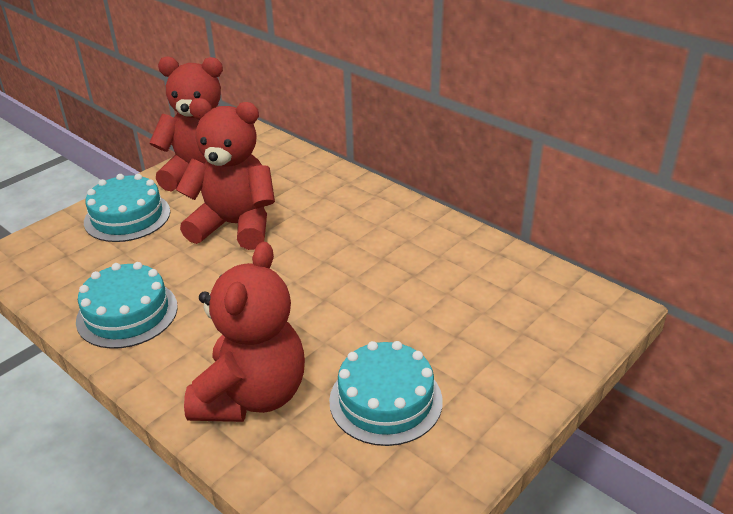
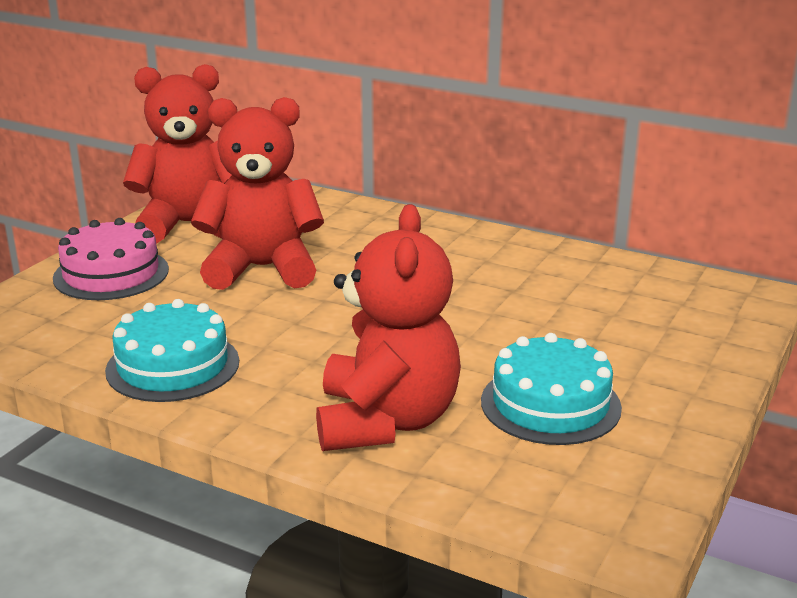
camera: 15 degrees left, 10 degrees down
(127, 216) = (111, 274): turquoise cake -> pink cake

